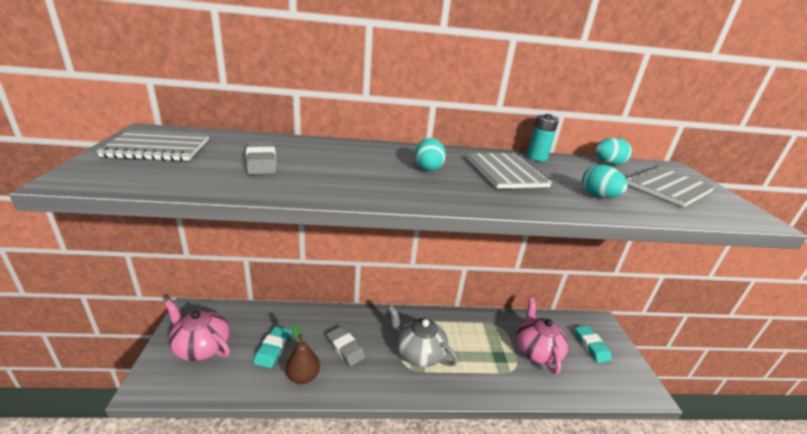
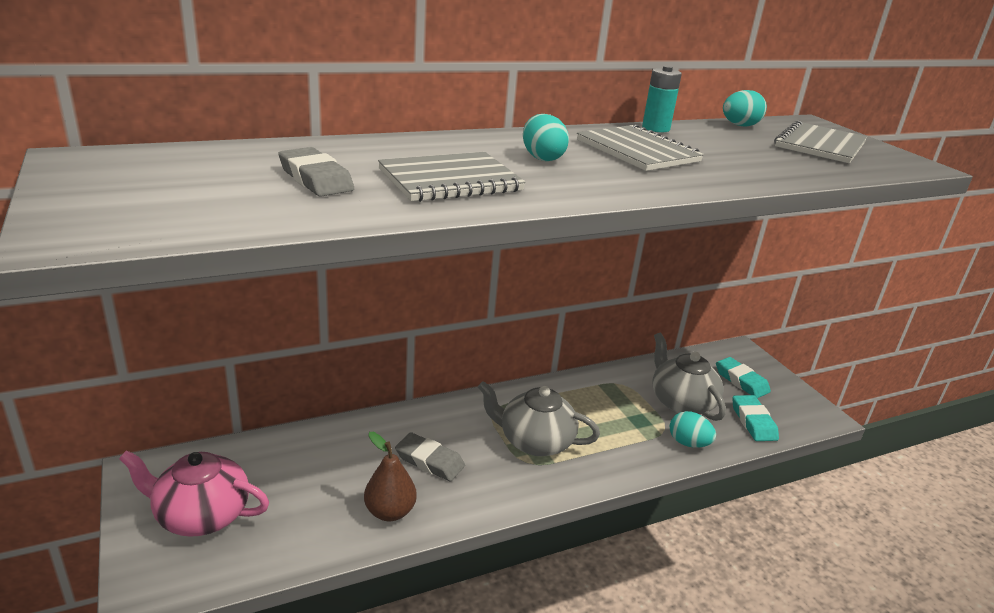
camera: 20 degrees left, 0 degrees up
(158, 148) = (133, 180): grey notebook -> grey notebook (450, 180)
(273, 349) = (321, 489): turquoise eraser -> turquoise eraser (753, 422)
(536, 351) = (681, 402): pink teapot -> grey teapot
(598, 196) = (758, 164): turquoise egg -> turquoise egg (688, 443)

